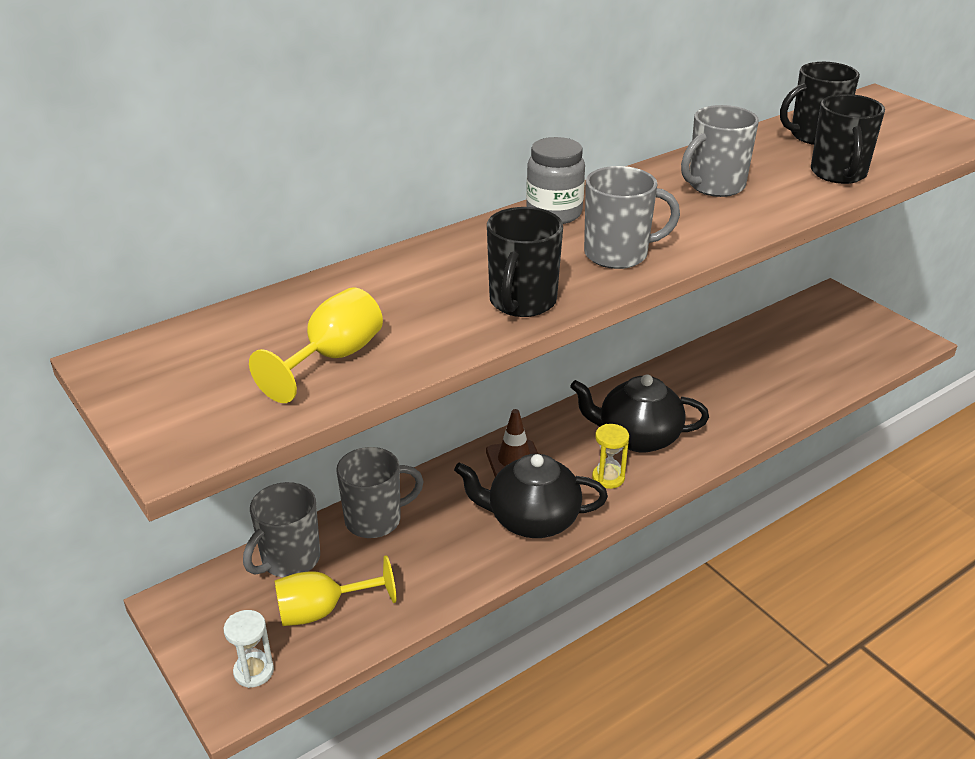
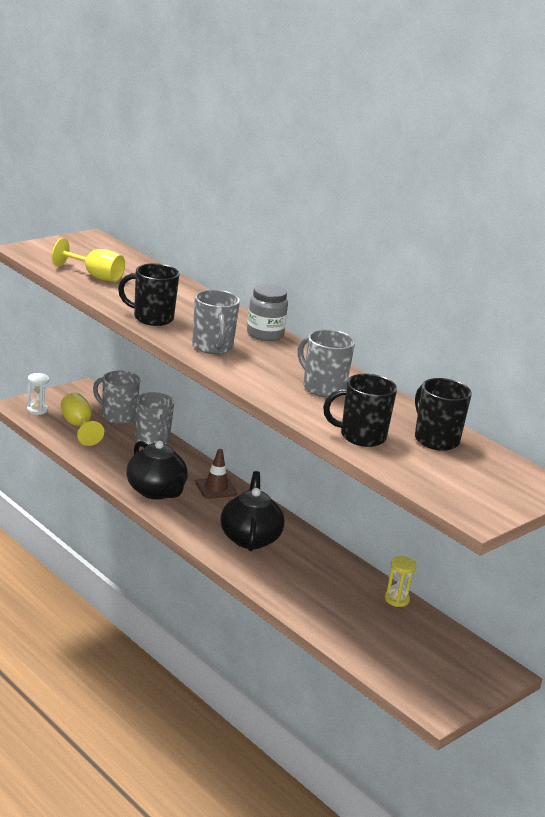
camera: 80 degrees right, 10 degrees down
(532, 520) = (156, 491): black teapot -> black teapot turned 150 degrees clockwise
(608, 478) = (201, 522): yellow hourglass -> yellow hourglass (396, 599)

